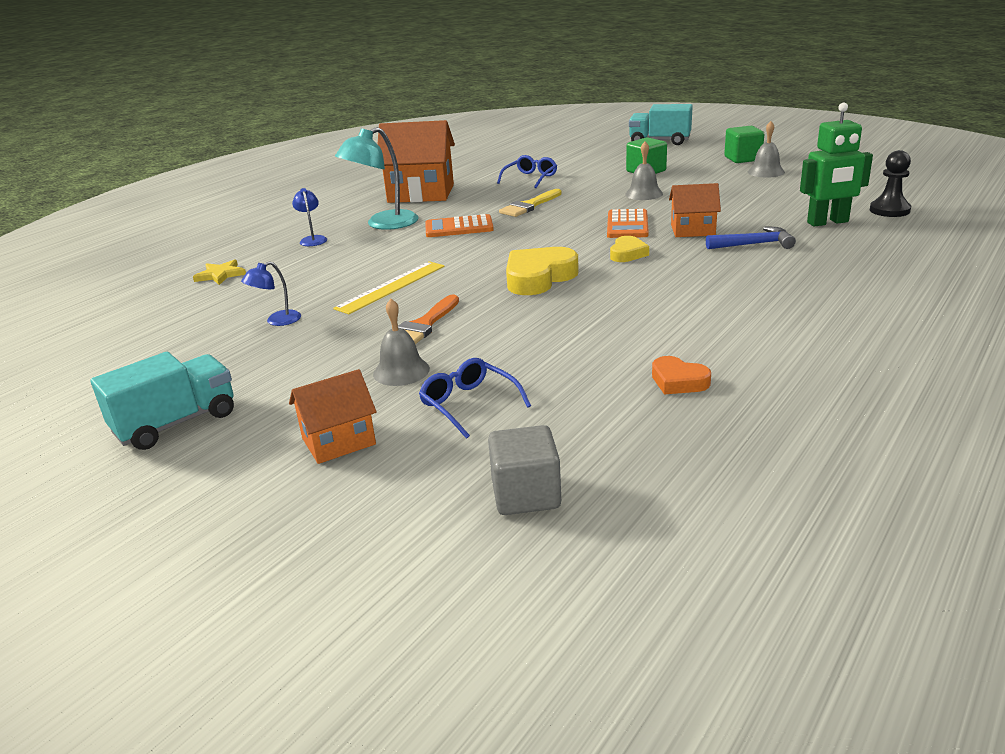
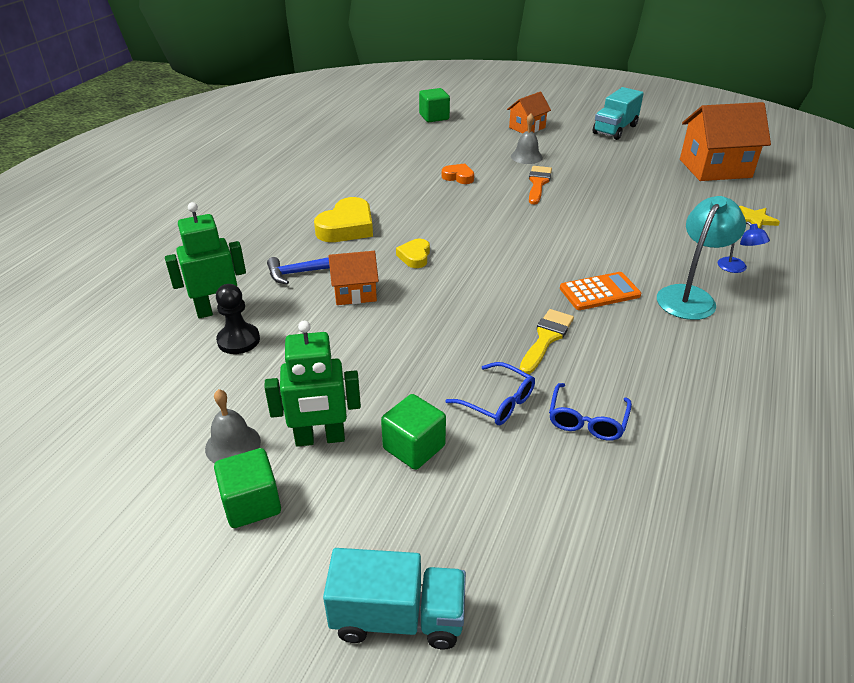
camera: 165 degrees right, 10 degrees up
(277, 321) = (642, 182): blue lamp -> none
(391, 287) = (592, 213): yellow ruler -> none
(421, 193) = (715, 369): orange house -> orange house (715, 168)
(469, 404) = (477, 144): blue glasses -> blue glasses (498, 402)
(526, 495) = (434, 117): grey cube -> green cube
(538, 278) = (481, 226): yellow heart -> yellow heart (347, 227)
(627, 225) = (421, 301): orange calculator -> none
(644, 194) = (410, 371): grey bell -> none
(678, 381) = (374, 159): orange heart -> orange heart (458, 177)
(707, 173) = (320, 438): none -> green robot
(889, 210) = (139, 335): black pawn -> black pawn (238, 340)

